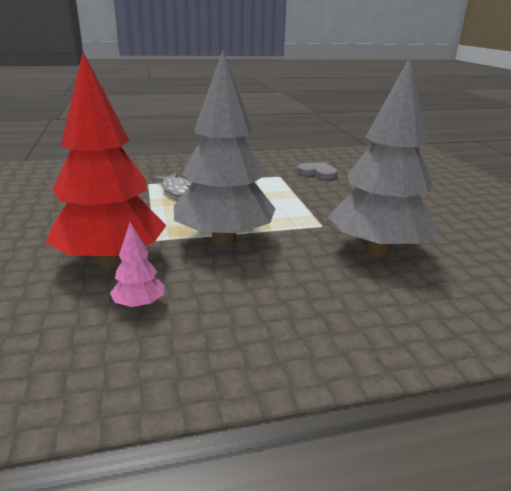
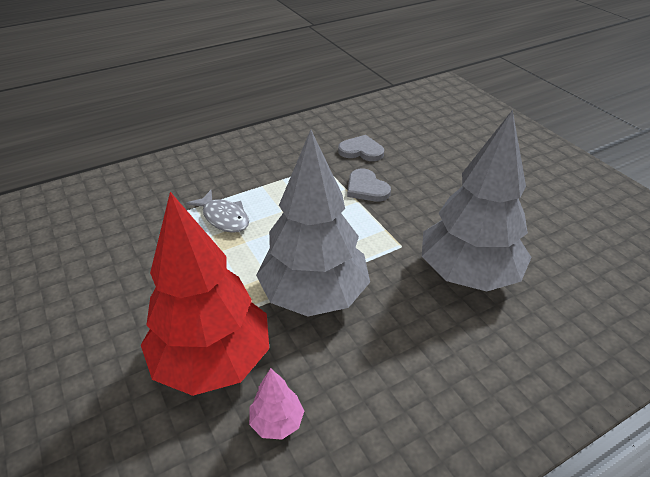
camera: 15 degrees left, 15 degrees up
(309, 191) = (366, 188): none -> grey heart

